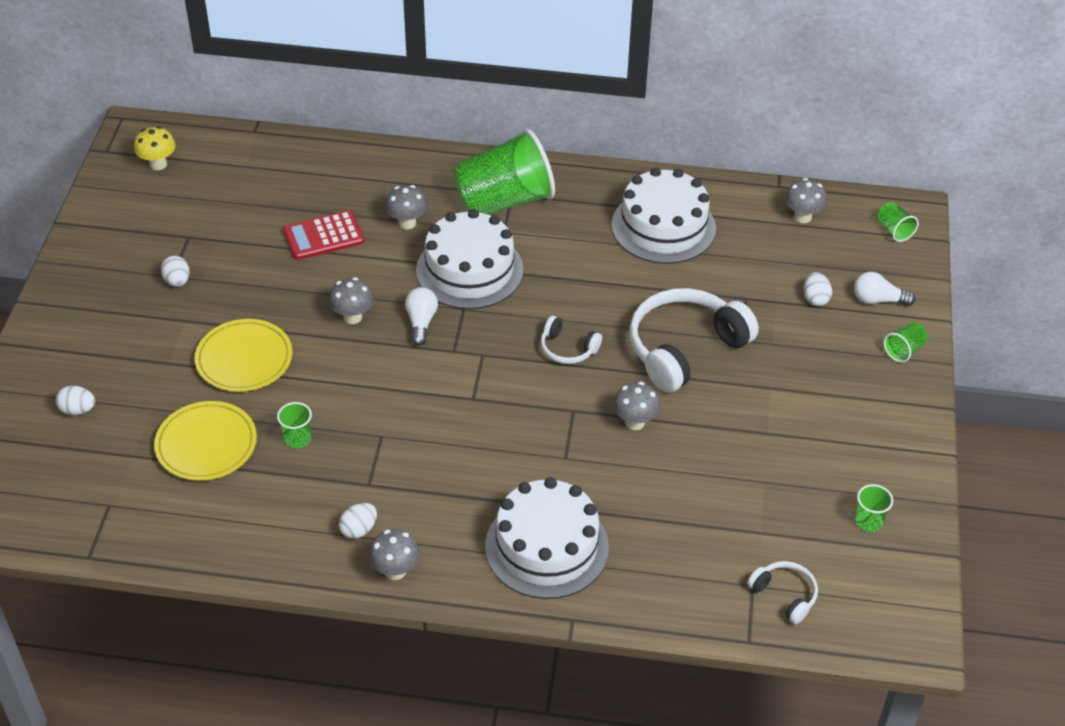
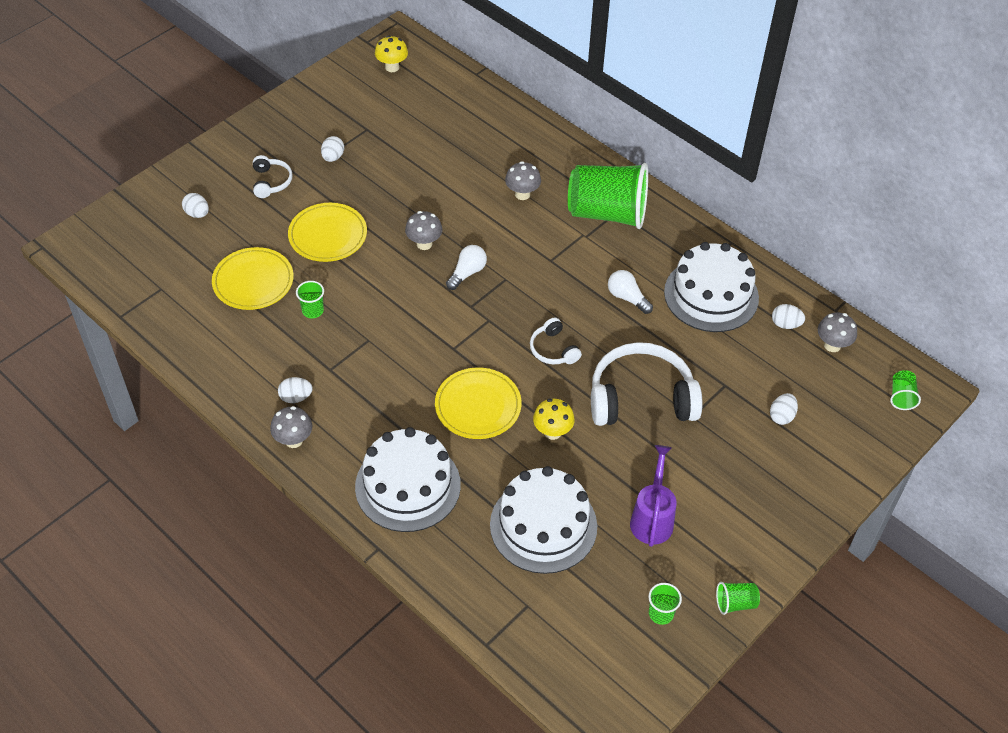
camera: 35 degrees right, 5 degrees up
(323, 236) = (456, 174): red calculator -> none
(469, 270) = (535, 252): white cake -> white cake (543, 525)
(545, 437) = (478, 406): none -> yellow plate
(635, 422) = (552, 432): grey mushroom -> yellow mushroom
(749, 219) = (785, 324): none -> white egg
(784, 595) = (544, 628): white headphones -> white headphones (271, 182)
(788, 446) = (652, 518): none -> purple watering can
(878, 300) = (833, 445): white light bulb -> white light bulb (627, 298)
(904, 350) = (817, 497): green cup -> green cup (735, 603)

